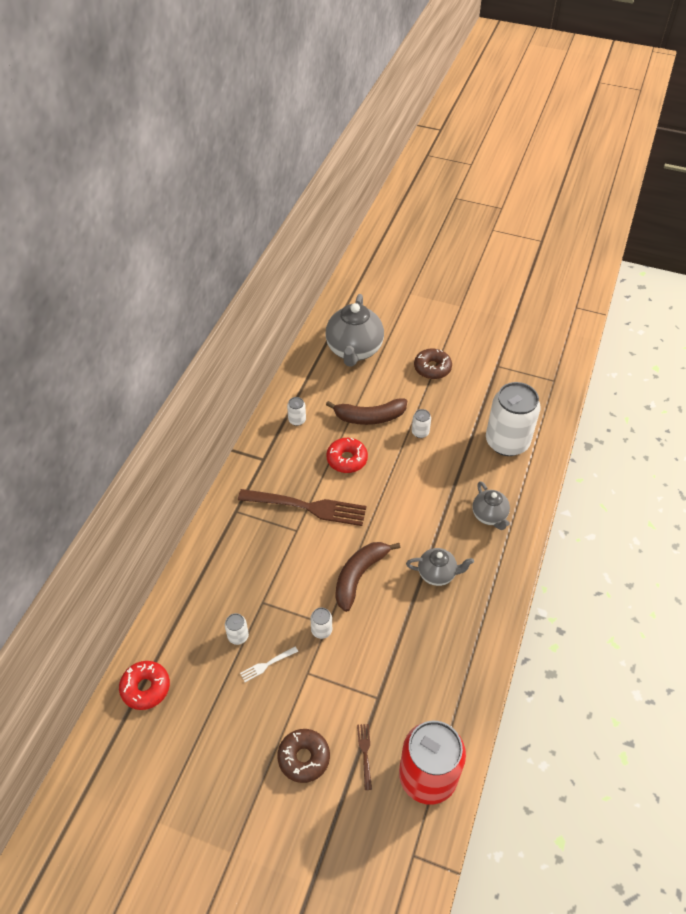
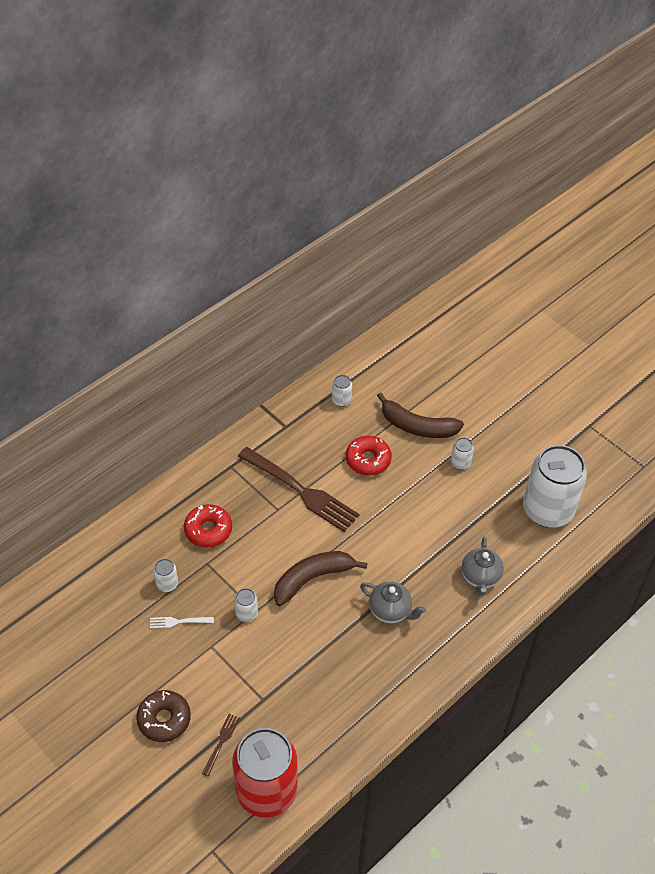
camera: 25 degrees right, 0 degrees up
(146, 688) = (61, 593): red donut -> red donut (208, 530)
(354, 350) = (442, 350): grey teapot -> none
(432, 368) = (515, 401): brown donut -> none

